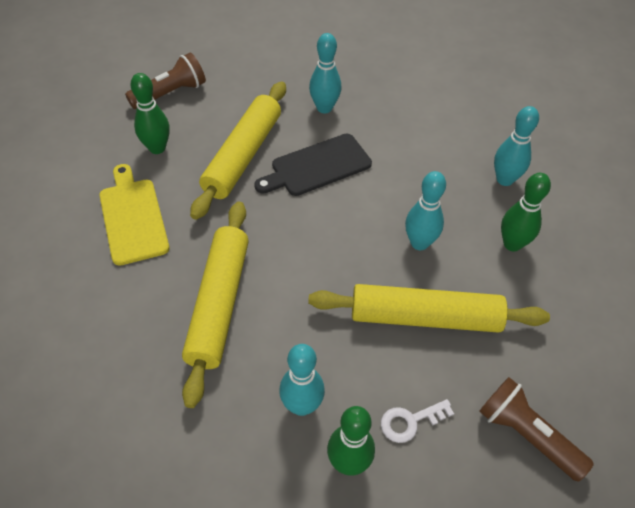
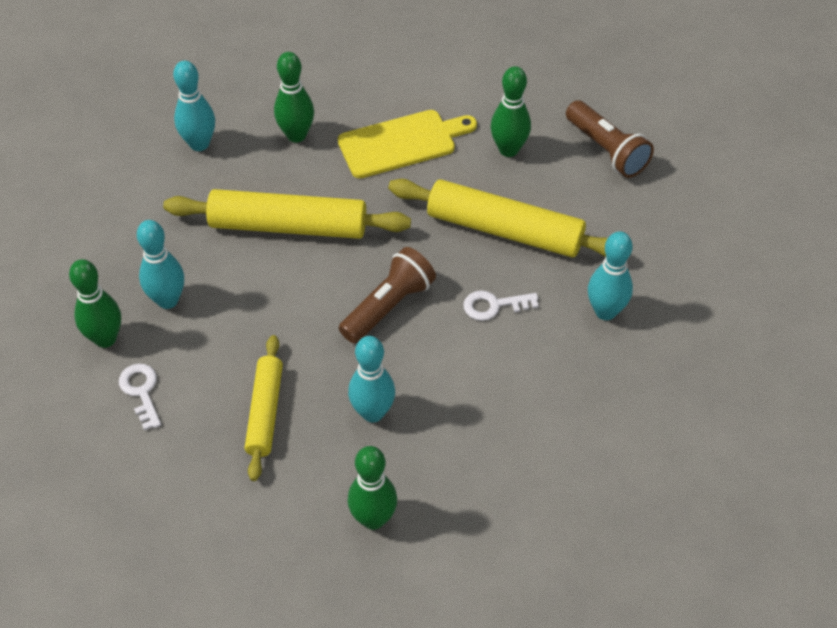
camera: 90 degrees right, 0 degrees up
(102, 299) = (296, 135): none -> green bowling pin
(317, 166) = (493, 305): black cutting board -> white key
(425, 317) = (265, 412): yellow rolling pin -> yellow rolling pin, size x0.61
(504, 179) = (489, 524): turquoise bowling pin -> turquoise bowling pin (199, 144)
(526, 434) = (115, 498): brown flashlight -> brown flashlight (388, 306)

